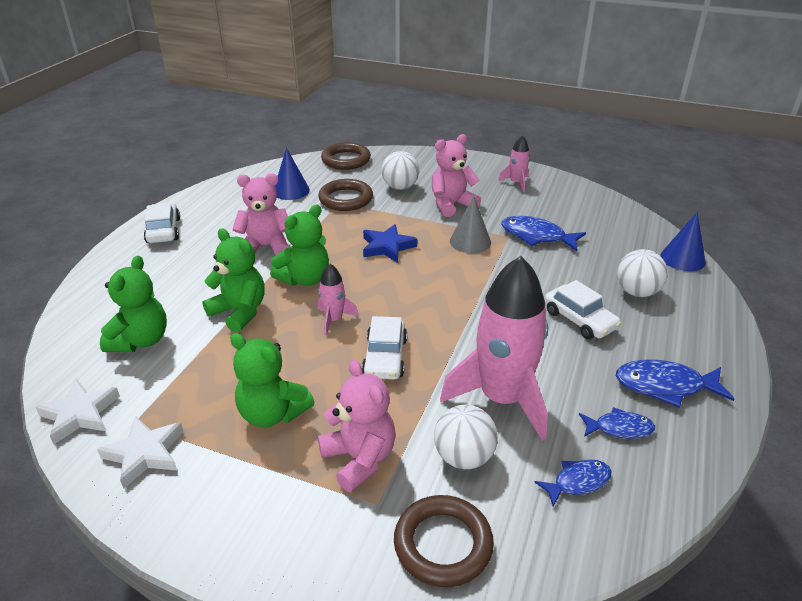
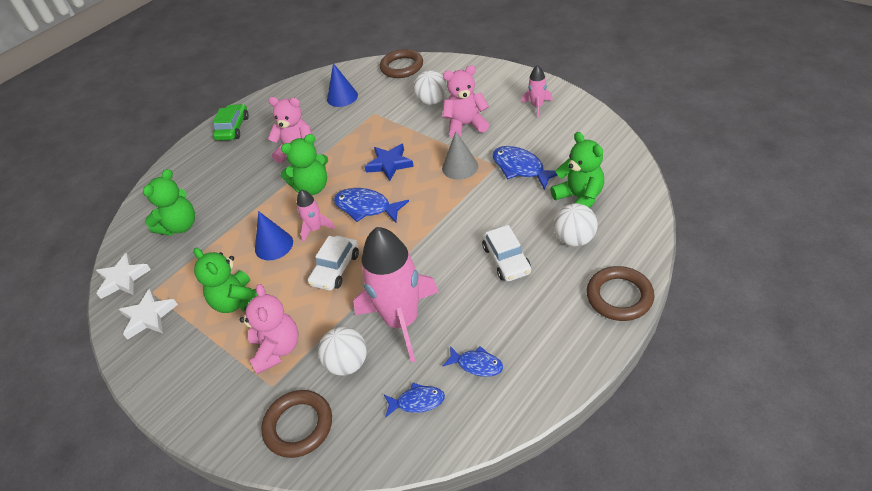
camera: 25 degrees right, 10 degrees up
(163, 230) = (233, 128): white car -> green car
(239, 312) = (253, 211): green teddy bear -> green teddy bear (579, 198)
(346, 199) = (381, 110): brown ring -> brown ring (619, 296)
(665, 386) = (538, 335): blue fish -> blue fish (366, 207)
(682, 258) = (641, 209): blue cone -> blue cone (274, 245)

